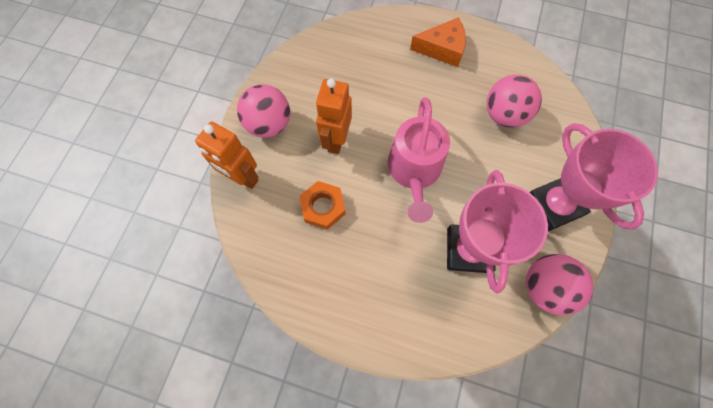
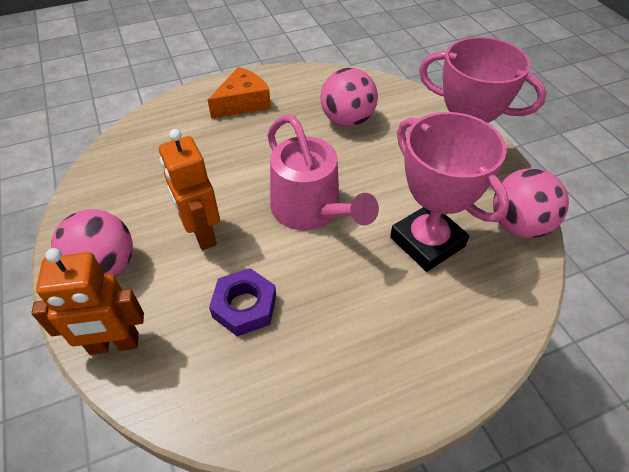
camera: 40 degrees left, 20 degrees down
(323, 207) = (244, 306): orange nut -> purple nut

